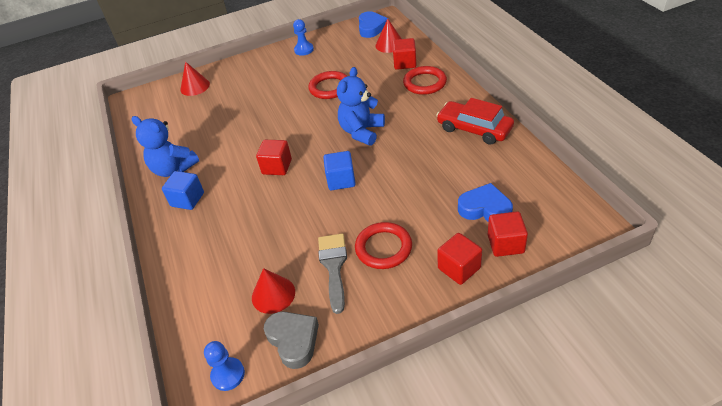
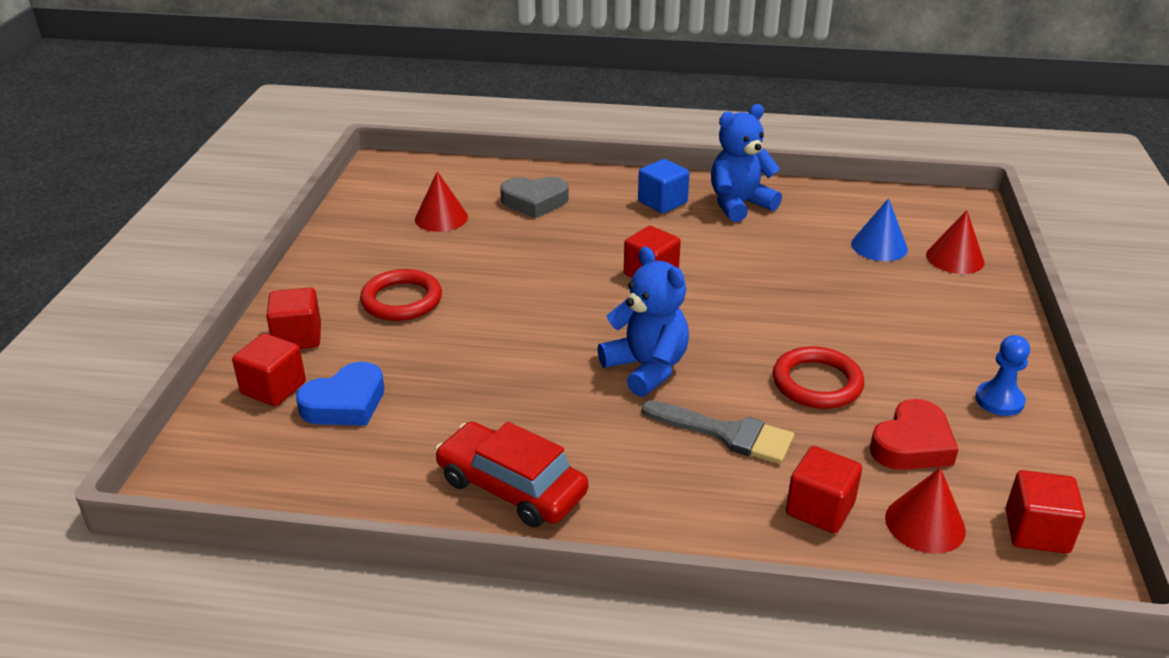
camera: 115 degrees right, 10 degrees down
(196, 109) = (879, 246): none -> blue cone
(228, 375) = (388, 177): blue pawn -> none
(293, 340) = (372, 214): grey heart -> grey heart (534, 202)
(334, 266) = (424, 261): grey brush -> grey brush (727, 433)
(341, 180) = (558, 312): blue cube -> none
(349, 58) = (912, 444): none -> red heart
(371, 28) = (1036, 531): blue heart -> red cube
(424, 83) = (716, 500): red ring -> none
(474, 129) = (511, 487): red car -> red car turned 120 degrees counterclockwise

